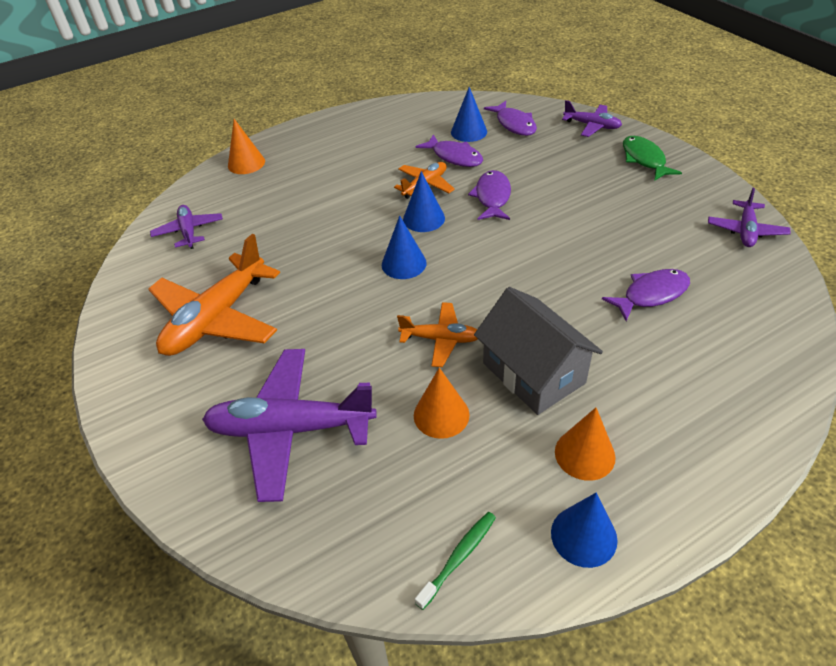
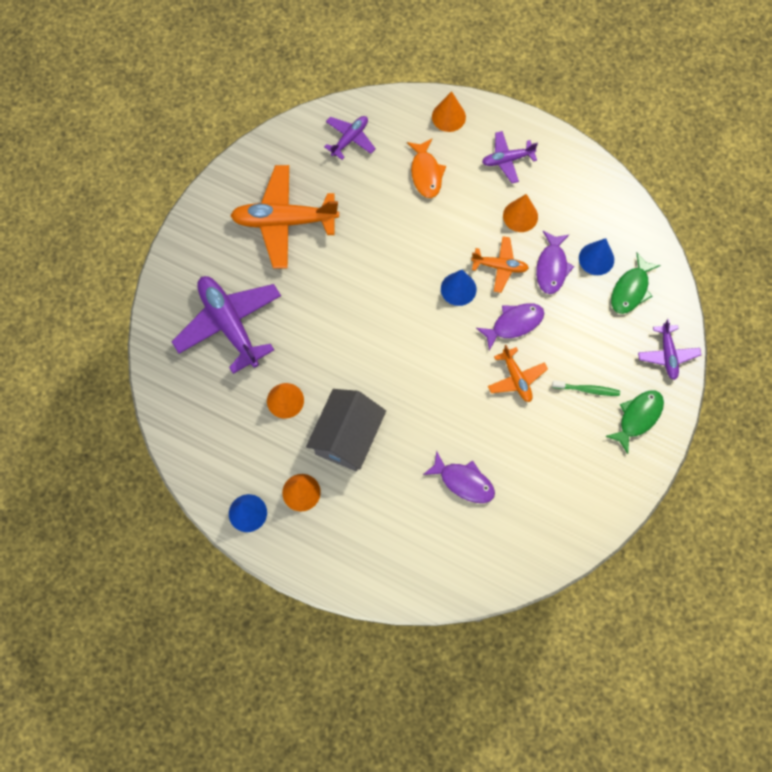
camera: 55 degrees right, 25 degrees up
(283, 196) = (426, 173): none -> orange fish
(387, 157) = (520, 216): none -> orange cone
(404, 263) = (401, 304): blue cone -> none
(440, 339) = (344, 367): orange plane -> orange plane (516, 378)
(458, 558) = (201, 457): green toothbrush -> green toothbrush (587, 389)
(514, 124) = (631, 289): purple fish -> green fish
(746, 230) = (579, 525): purple plane -> purple plane (507, 160)

